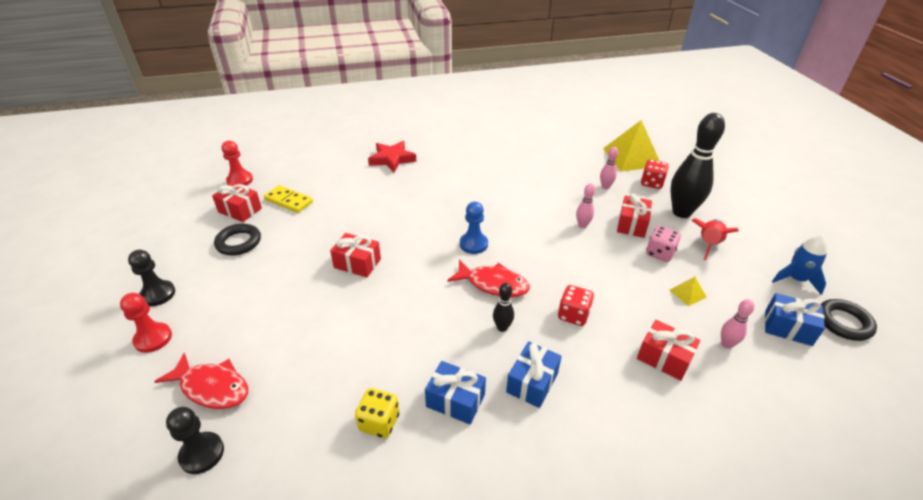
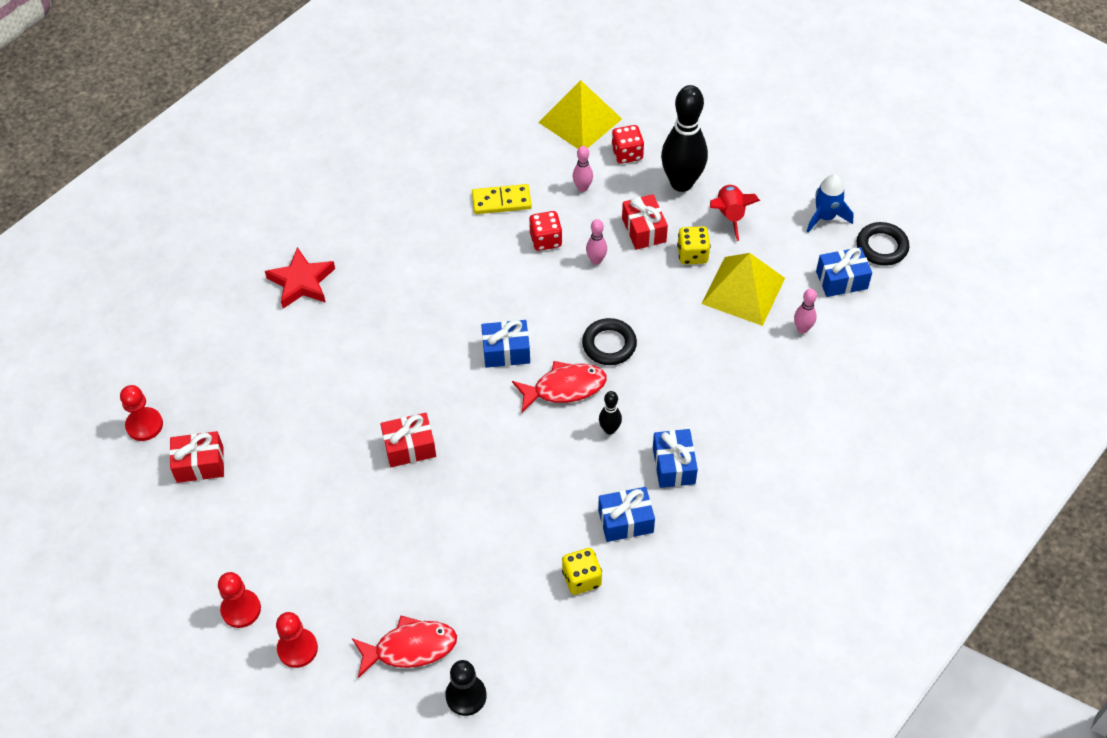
camera: 35 degrees left, 15 degrees up
(158, 294) = (241, 609): black pawn -> red pawn
(238, 242) = (251, 503): black ring -> black ring (609, 345)
(288, 201) = (243, 417): yellow domino -> yellow domino (501, 201)
(473, 244) = (506, 351): blue pawn -> blue gift
(573, 315) = (661, 377): red dice -> red dice (545, 240)
(660, 253) = (692, 254): pink dice -> yellow dice
(664, 358) = (761, 374): red gift -> none
(687, 293) = (743, 291): yellow pyramid -> yellow pyramid, size x2.33

